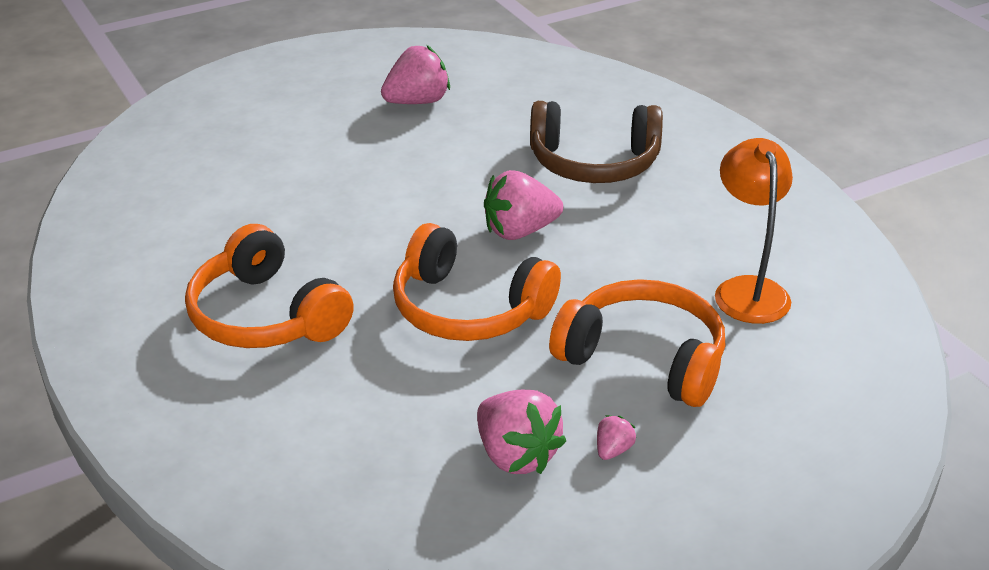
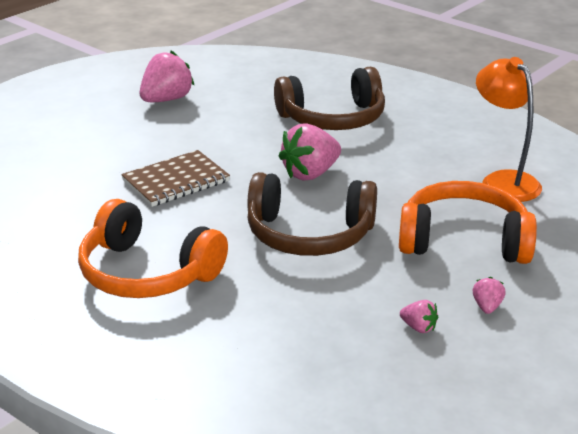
camera: 20 degrees left, 5 degrees down
(364, 209) = (176, 181): none -> brown notebook
(468, 309) = (309, 234): orange headphones -> brown headphones
(516, 456) = (418, 327): pink strawberry -> pink strawberry, size x0.47

